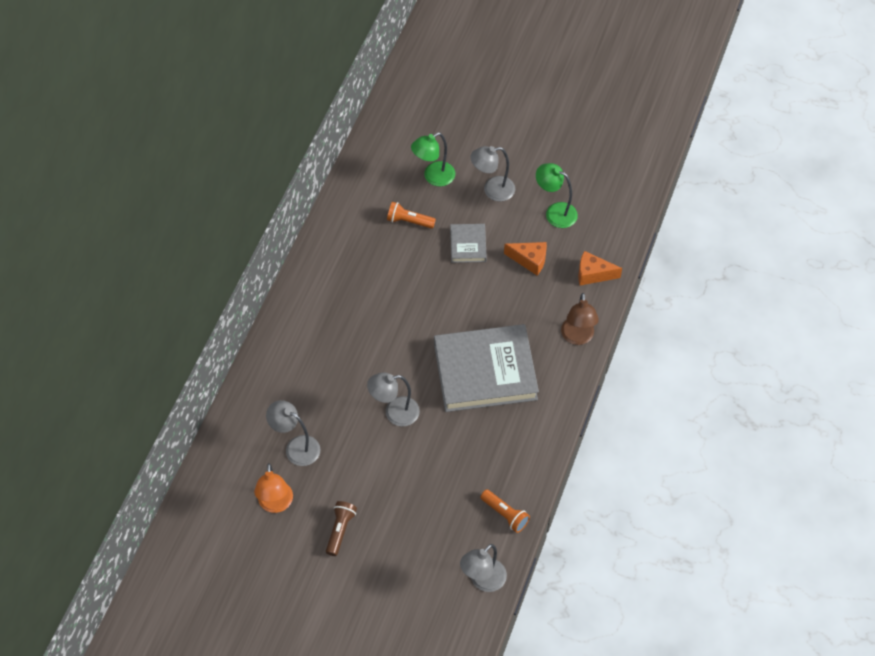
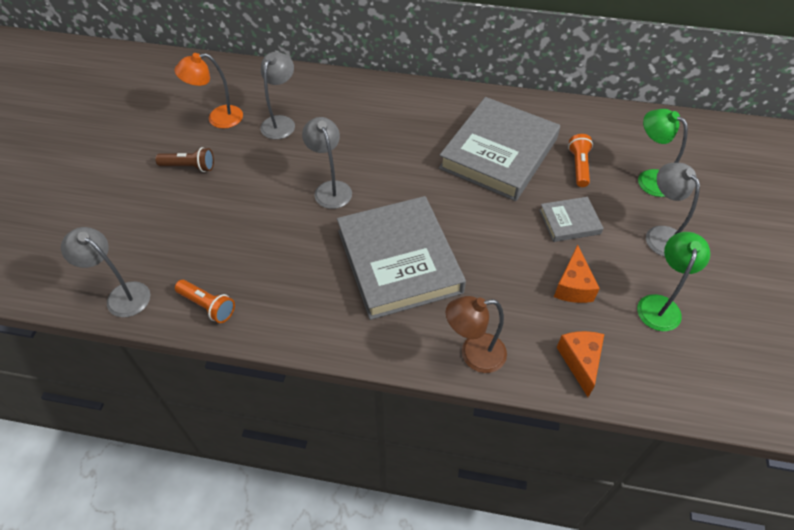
camera: 80 degrees right, 5 degrees down
(380, 276) = (498, 153): none -> grey book
(505, 514) = (207, 306): orange flashlight -> orange flashlight turned 90 degrees counterclockwise

